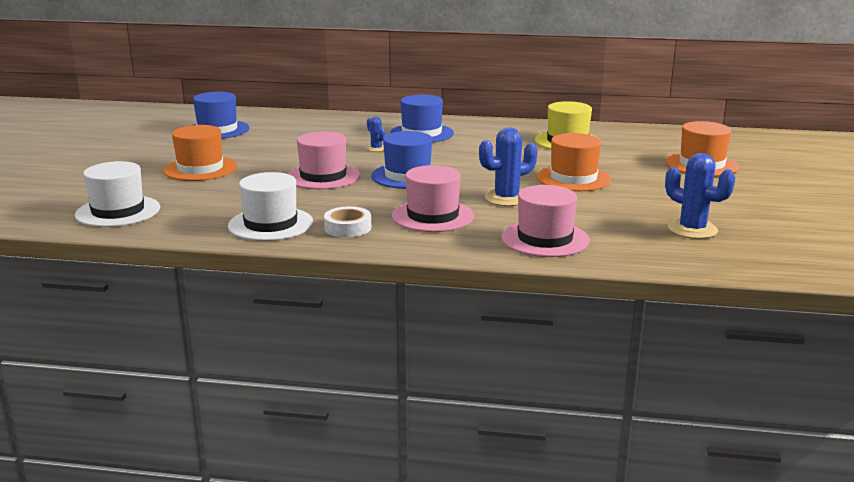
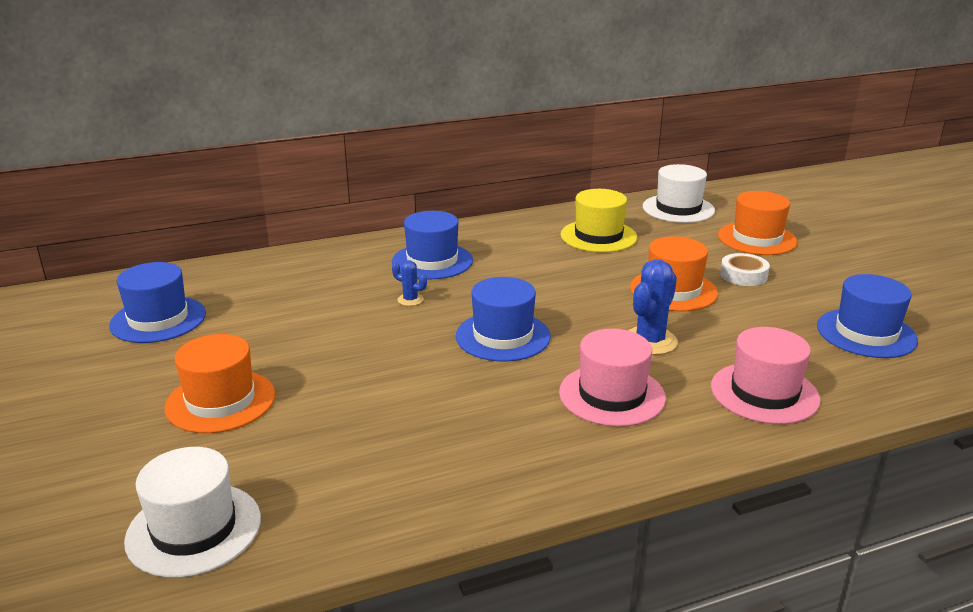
camera: 30 degrees left, 5 degrees up
(270, 224) = (443, 476): white hat -> white hat (678, 209)
(323, 176) = (405, 367): pink hat -> none
(348, 228) = (544, 449): white tape -> white tape (743, 275)
(692, 229) = (866, 333): blue cactus -> blue hat

